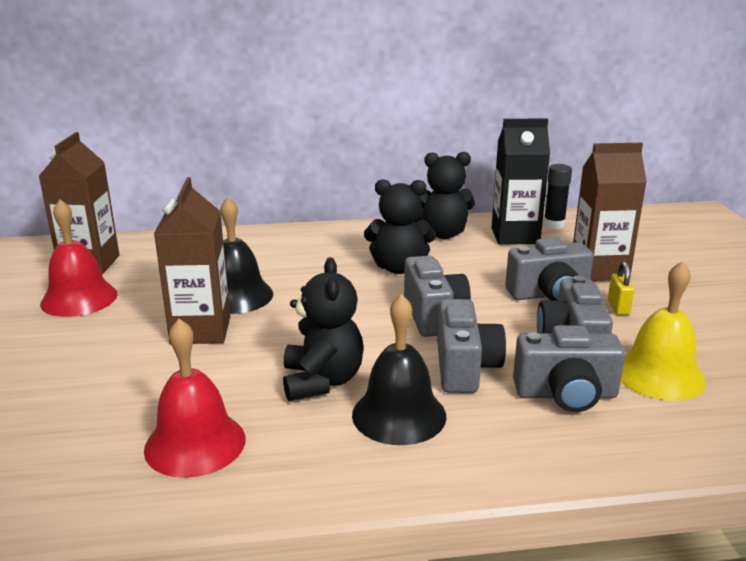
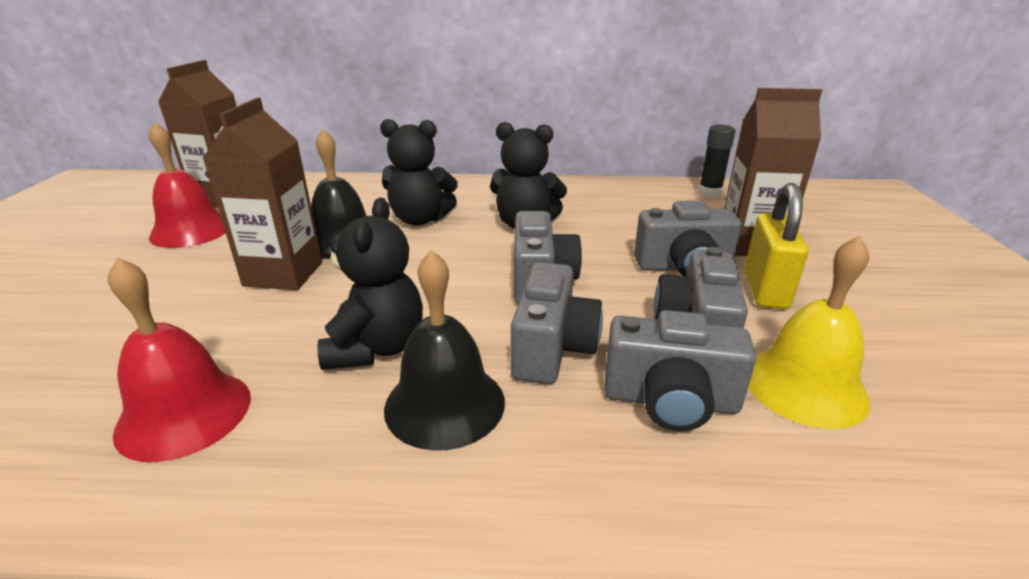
camera: 10 degrees right, 5 degrees up
(442, 234) = (585, 194): black teddy bear -> black teddy bear (420, 219)
(515, 236) = (663, 201): black carton -> none
(618, 307) = (765, 289): yellow padlock -> yellow padlock, size x1.85

